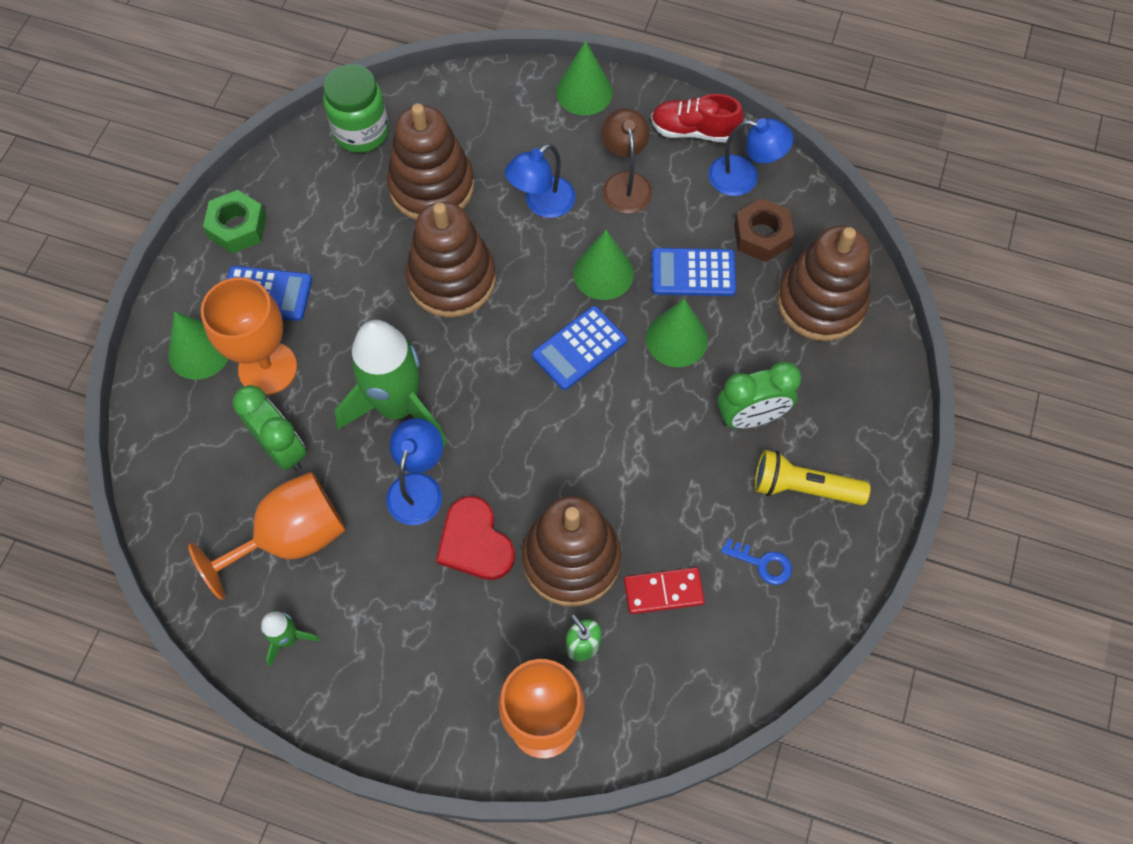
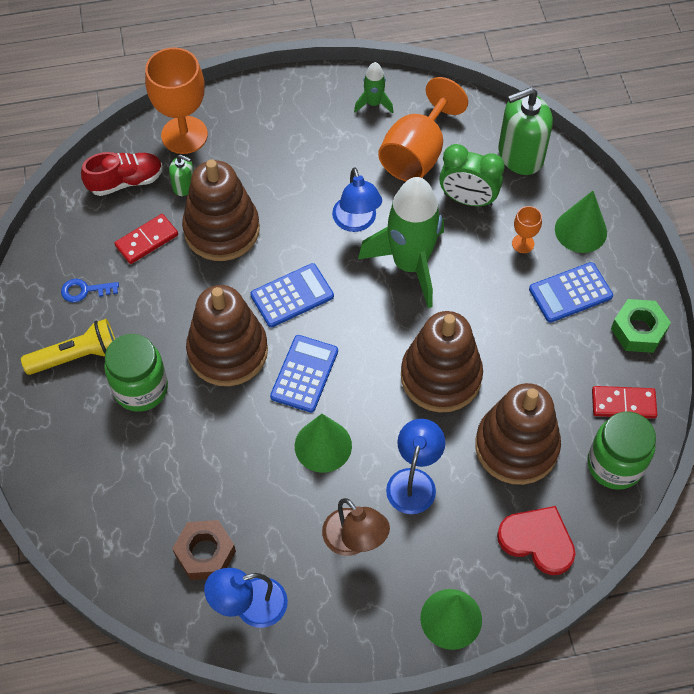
camera: 150 degrees right, 5 degrees down
(182, 472) = (520, 155): none -> green soap dispenser
(267, 368) = (523, 243): orange goblet -> orange goblet, size x0.46
(309, 174) = (623, 403): none -> red domino
(475, 542) = (294, 208): red heart -> red heart (537, 540)
(676, 339) = (231, 421): green cone -> none
(693, 130) = (323, 633): red shoe -> red shoe (126, 181)
(693, 273) = (248, 485): blue calculator -> blue calculator (292, 296)
(750, 417) = (141, 388): green clock -> green jar
(821, 302) = (124, 516): brown stacking toy -> brown stacking toy (228, 351)

